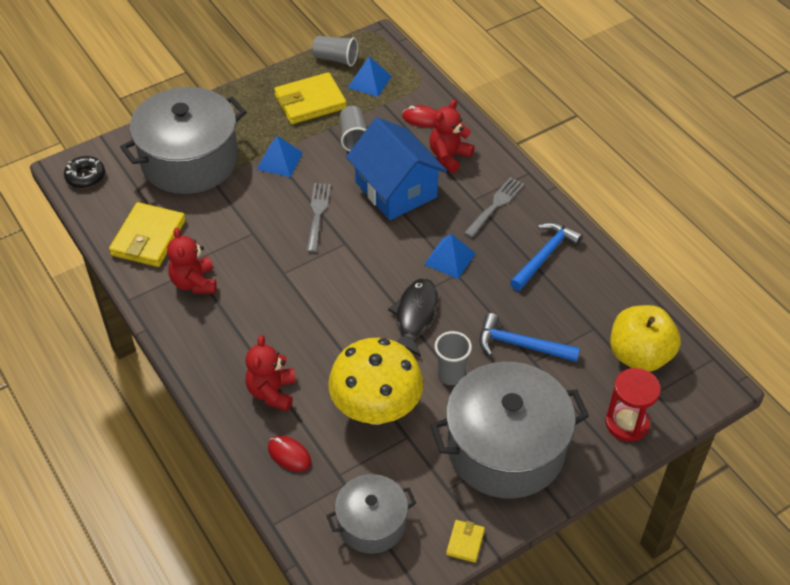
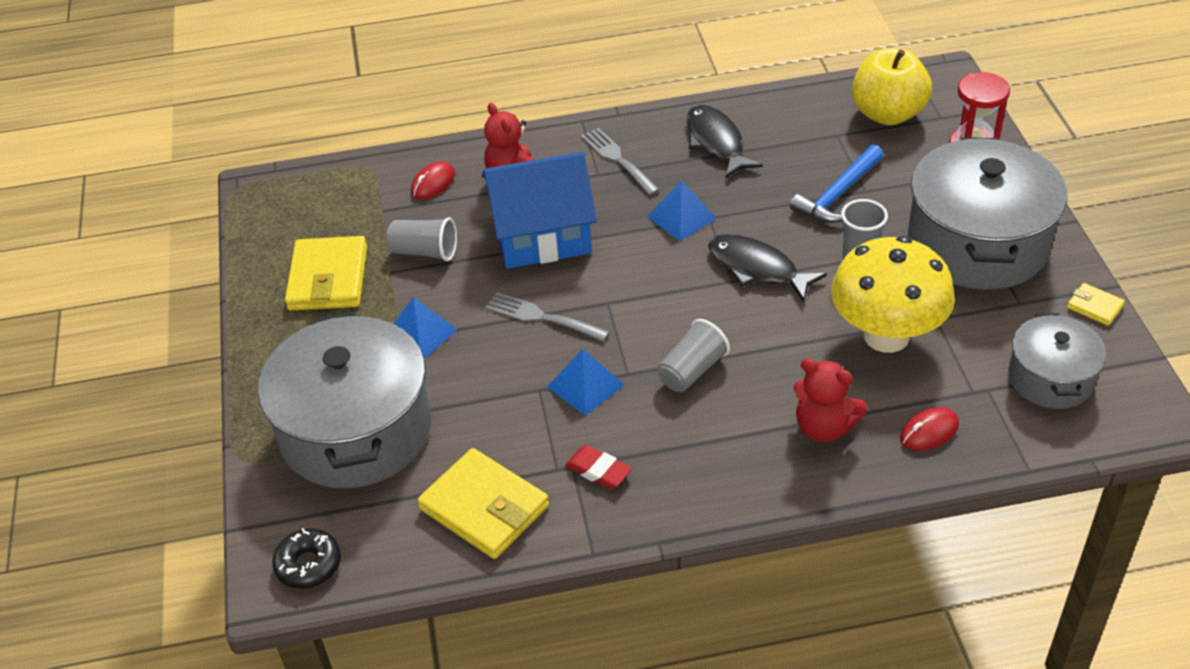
camera: 65 degrees left, 5 degrees down
(194, 283) = (598, 471): red teddy bear -> red eraser
(335, 59) = (263, 235): grey cup -> grey cup (692, 370)
(369, 81) = (331, 213): blue pyramid -> blue pyramid (585, 385)
(545, 256) = (716, 142): blue hammer -> black fish

